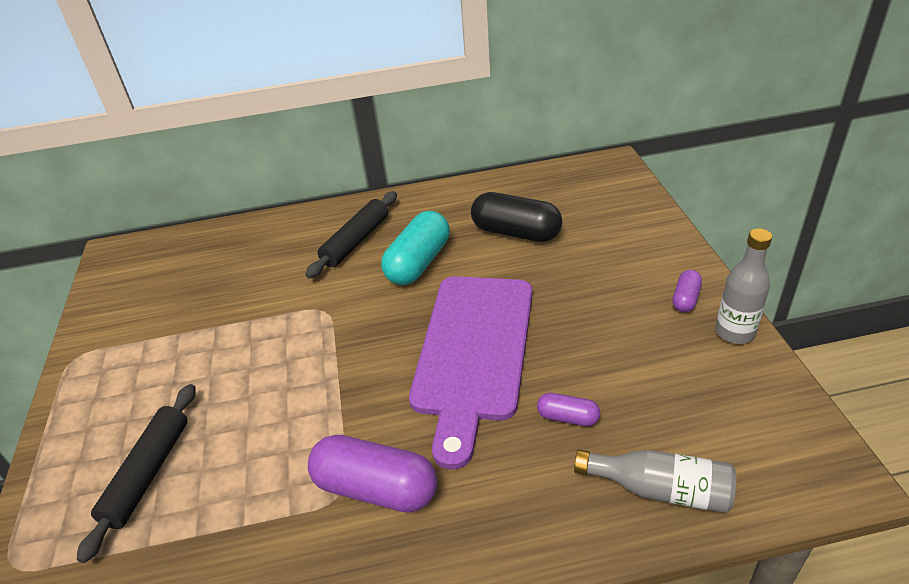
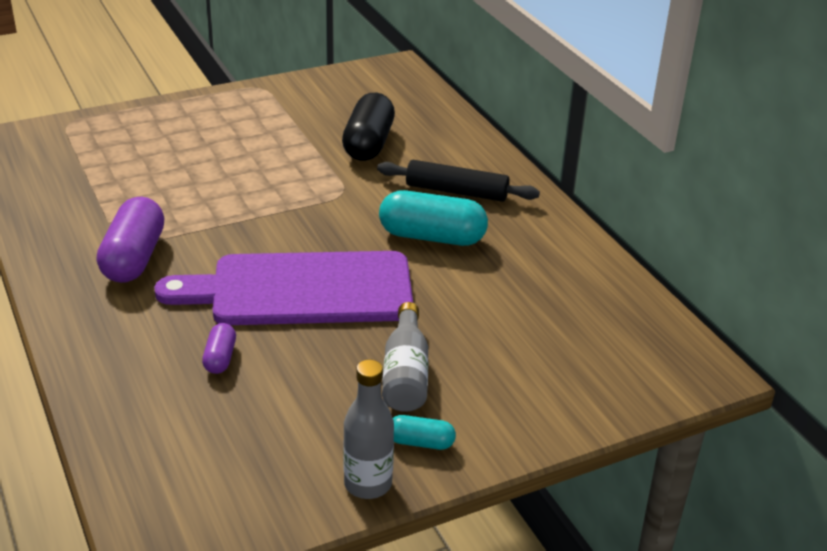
camera: 70 degrees right, 5 degrees down
(148, 473) = (145, 152): black rolling pin -> none
(516, 232) = (510, 299): black capsule -> black capsule (368, 144)
(660, 489) = (135, 421): grey bottle -> grey bottle (405, 374)
(685, 299) = (420, 442): purple capsule -> turquoise capsule

